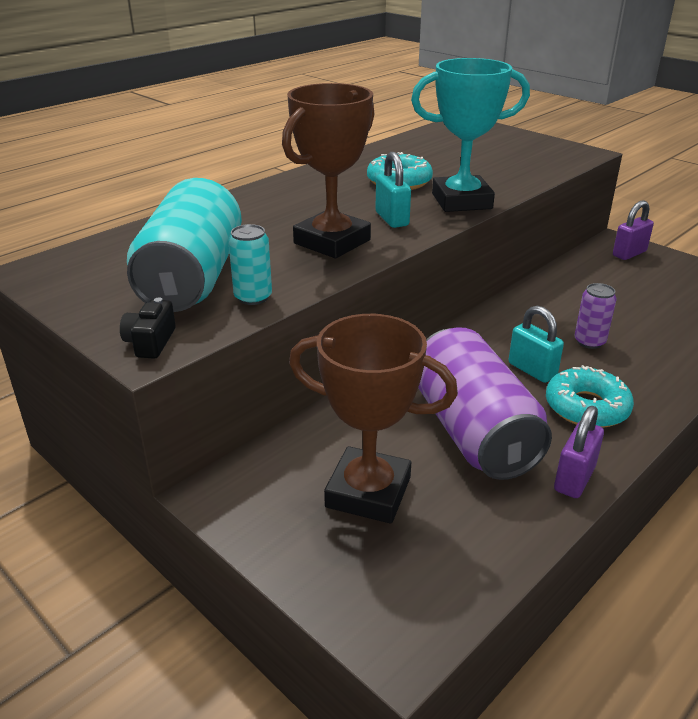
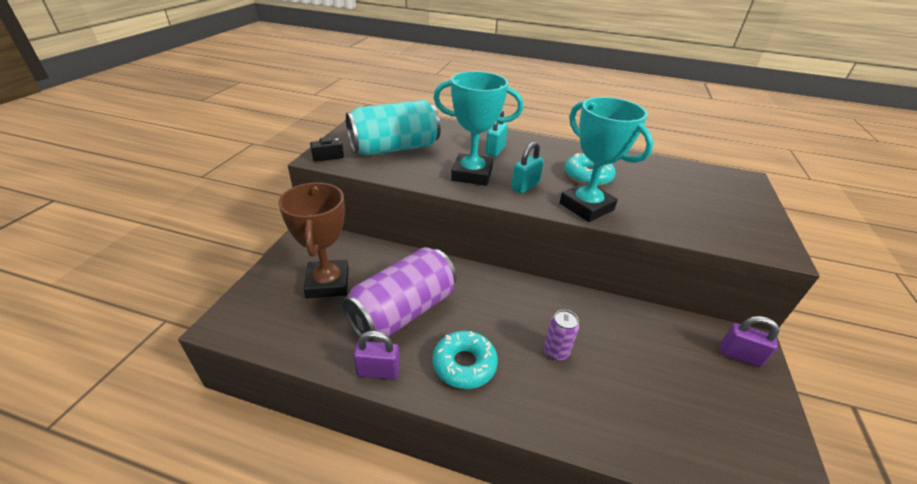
camera: 60 degrees right, 5 degrees up
(253, 297) = (387, 168): turquoise can -> none
(332, 242) = (472, 174): brown trophy -> turquoise trophy
(532, 370) = (491, 325): turquoise padlock -> turquoise padlock (495, 150)

